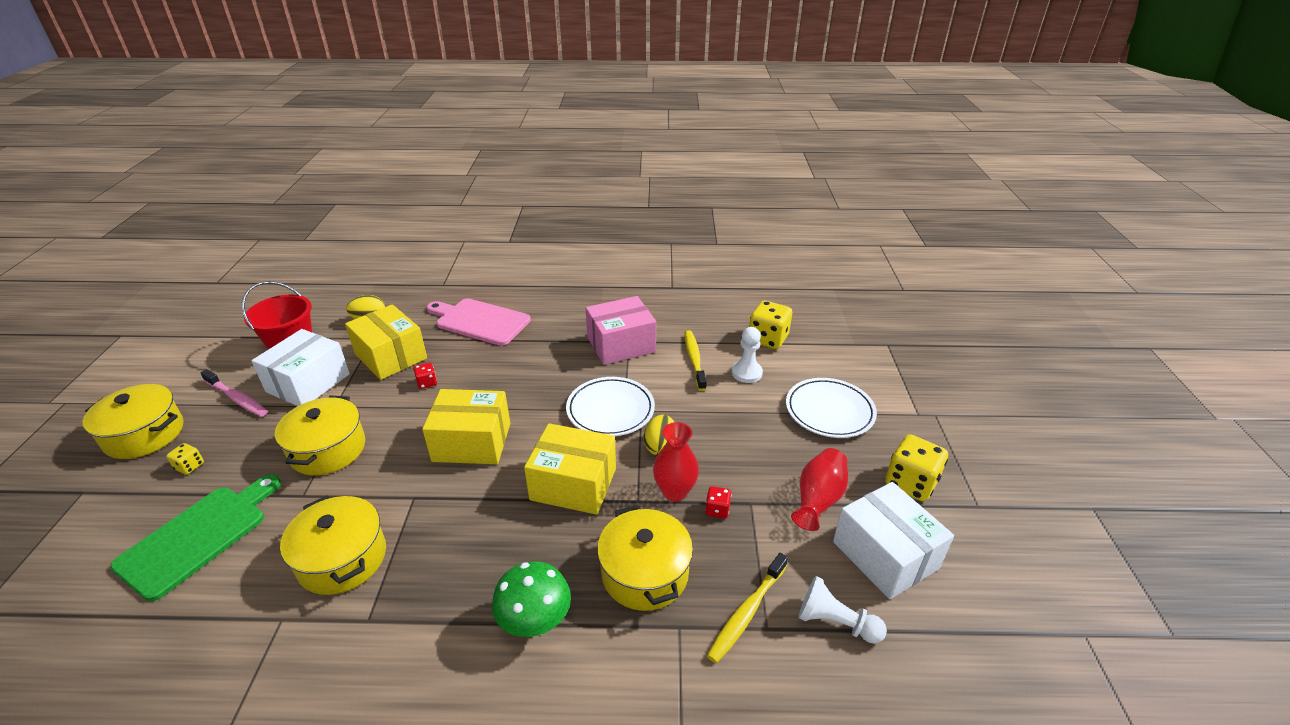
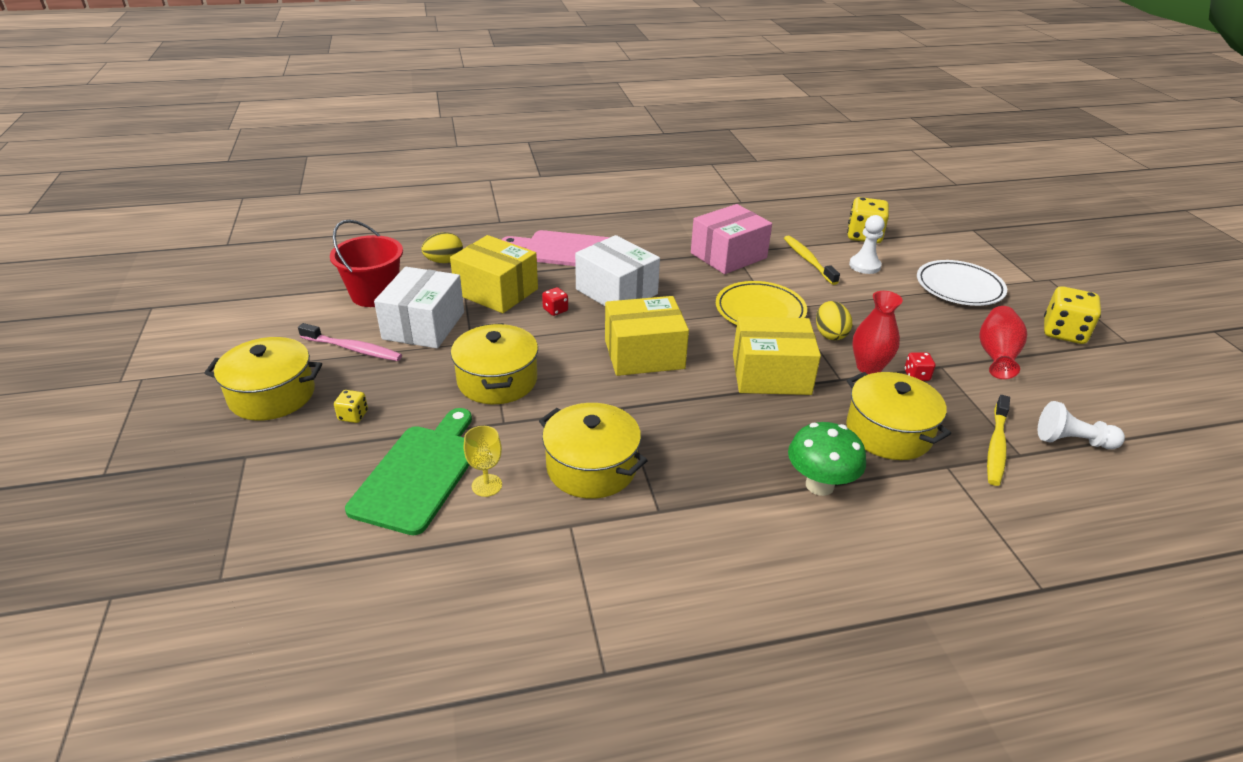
camera: 15 degrees left, 0 degrees up
(242, 560) = (487, 485): none -> yellow goblet
(610, 410) = (760, 311): white plate -> yellow plate
(885, 555) = (1078, 387): white box -> white box (616, 292)

